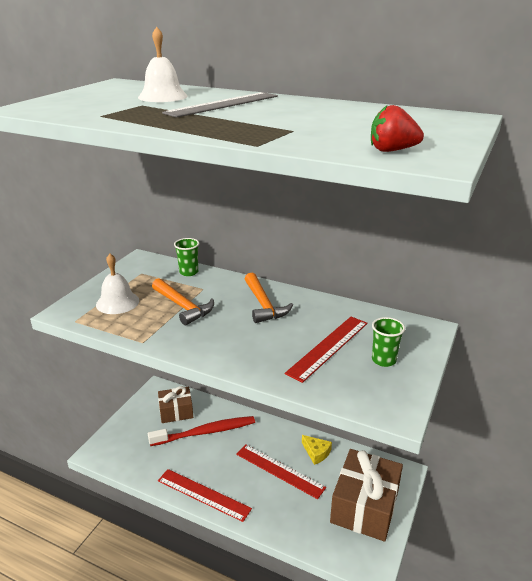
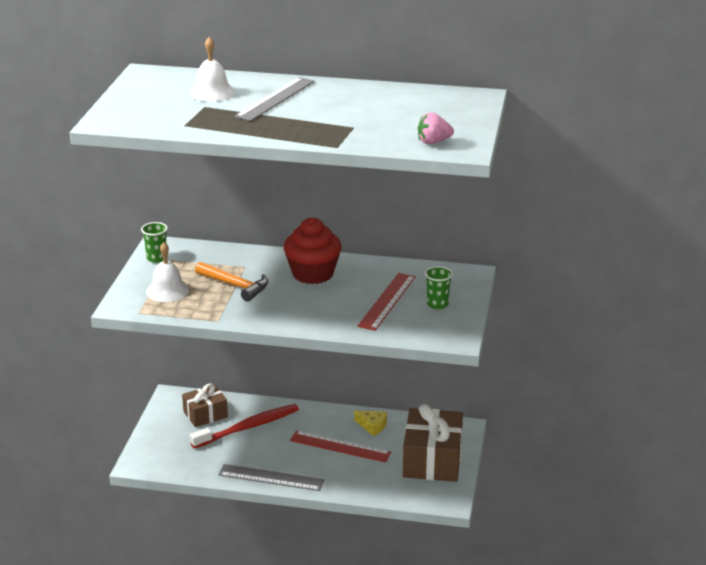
camera: 15 degrees left, 0 degrees up
(189, 272) = (220, 252): green cup -> green cup (156, 258)
(203, 494) = (271, 477): red ruler -> grey ruler
(263, 305) = (313, 274): orange hammer -> red cupcake
(392, 150) = (433, 142): red strawberry -> pink strawberry

